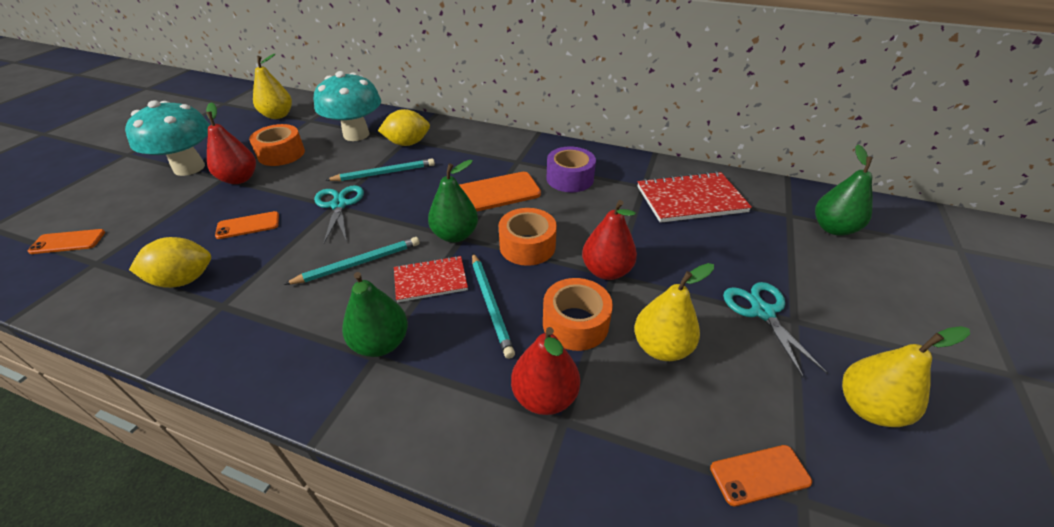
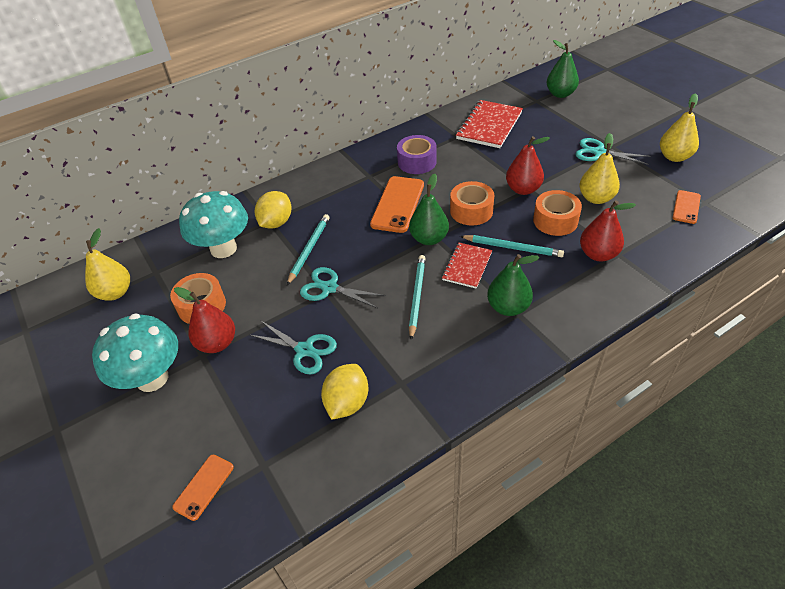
camera: 50 degrees left, 5 degrees up
(248, 225) = (304, 350): orange phone -> turquoise scissors

